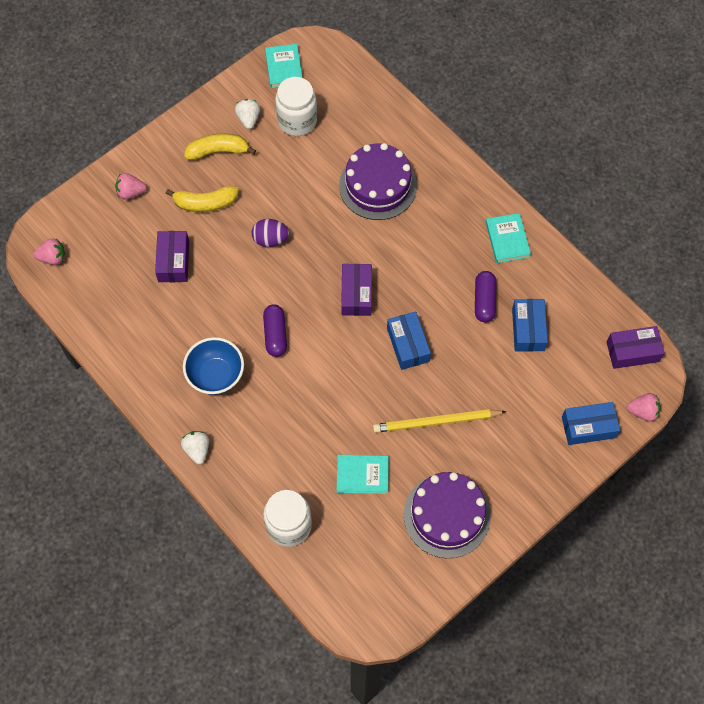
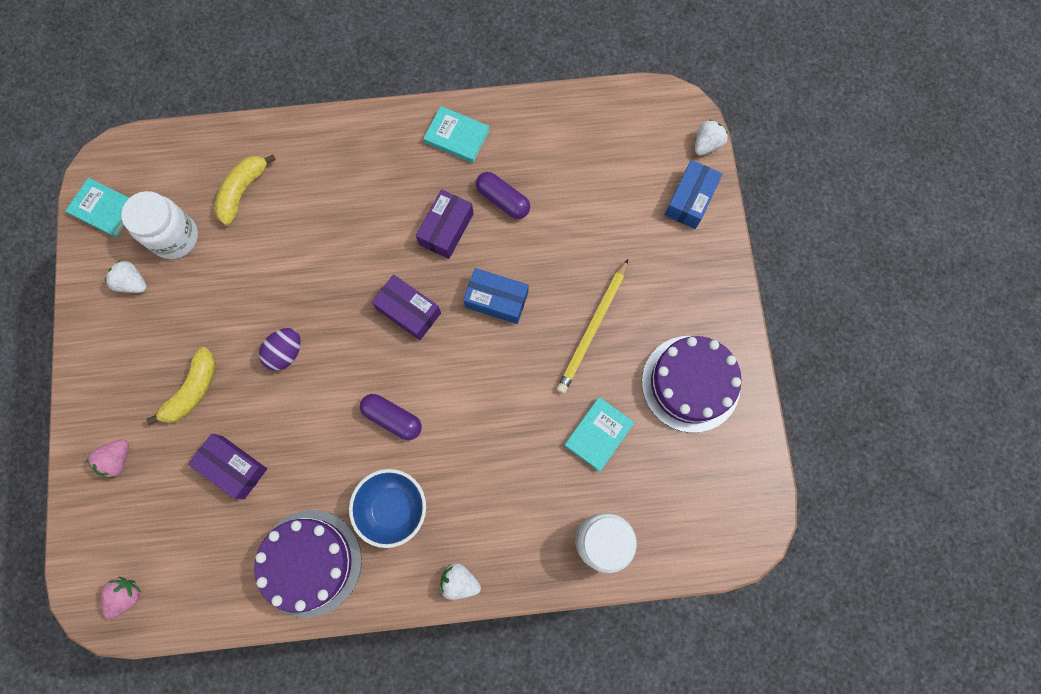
camera: 55 degrees left, 10 degrees up
(218, 151) = (144, 337): yellow banana -> yellow banana (243, 191)
(378, 185) = (309, 211): purple cake -> purple cake (309, 562)
(528, 329) = (559, 183): blue box -> none
(632, 351) = (645, 111): purple box -> purple box (446, 229)
(642, 411) = (706, 144): pink strawberry -> white strawberry

